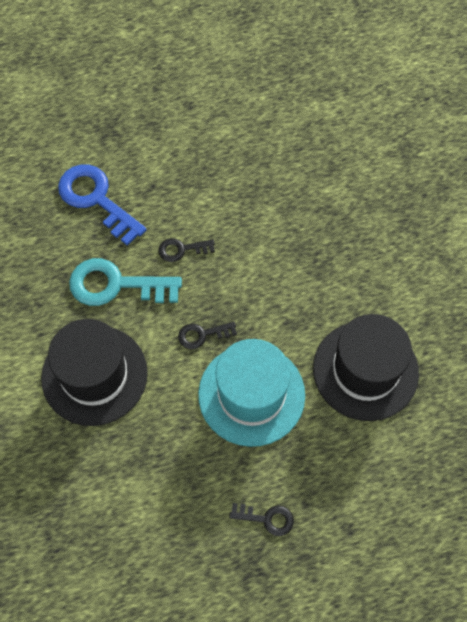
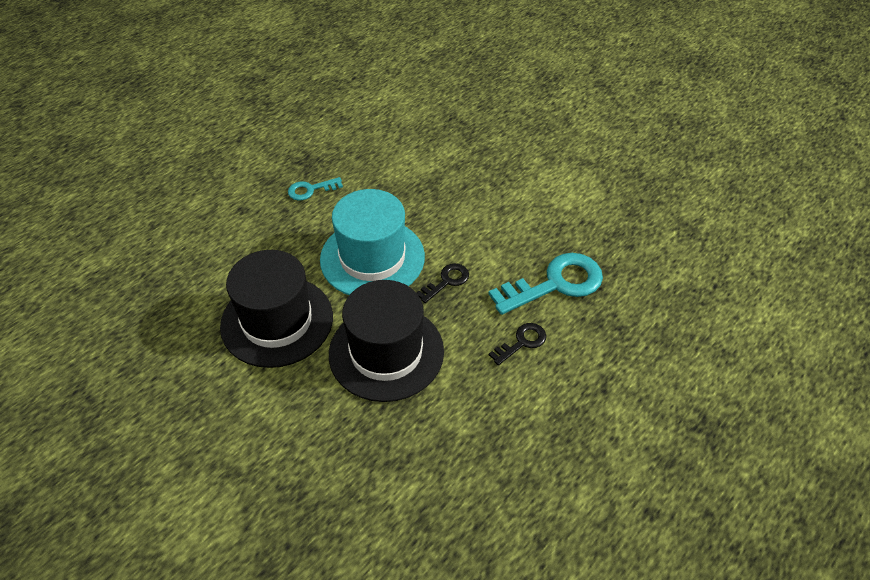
camera: 150 degrees right, 15 degrees down
(94, 375) = (513, 215): black hat -> black hat (386, 352)
(96, 199) = (644, 348): blue key -> none
(267, 518) = (310, 190): black key -> turquoise key

